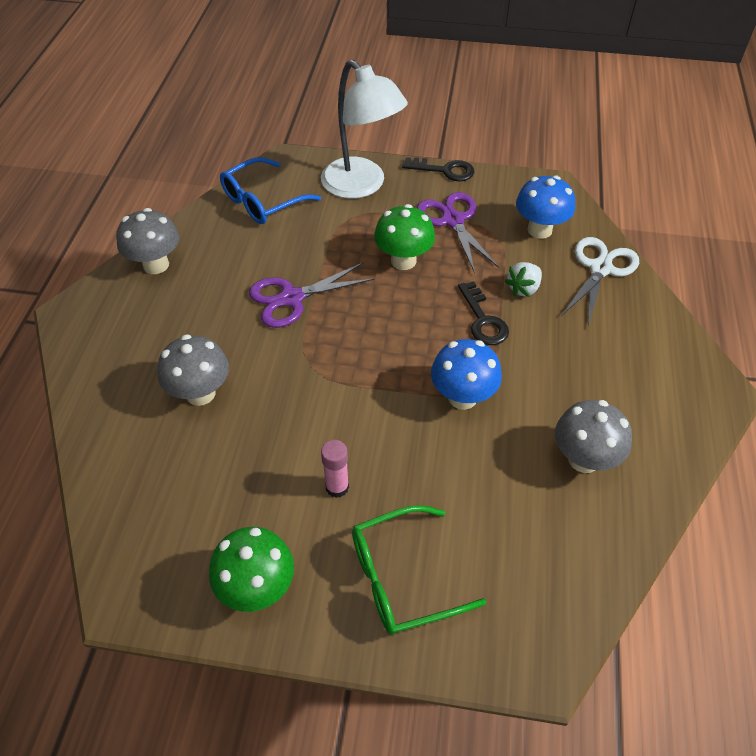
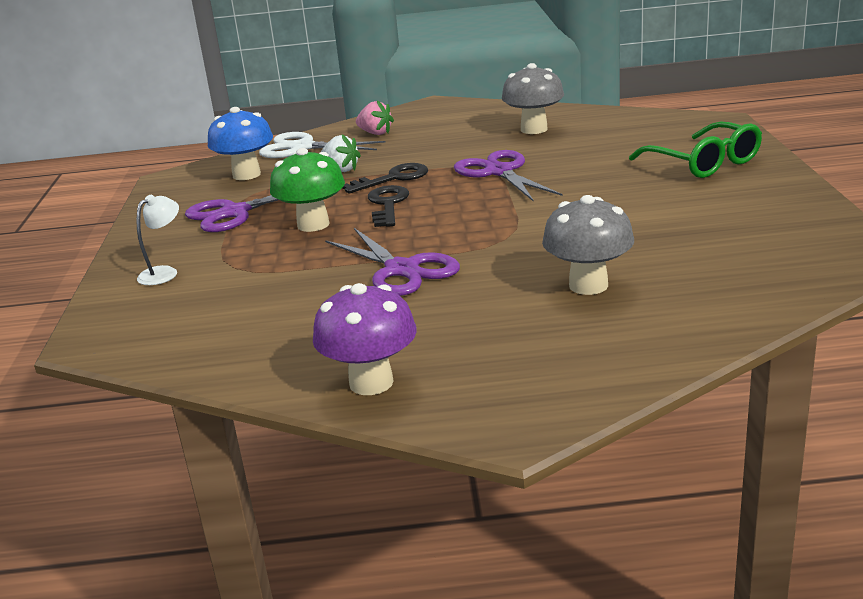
camera: 100 degrees left, 25 degrees down
(156, 265) = (371, 382): grey mushroom -> purple mushroom
(257, 588) = (778, 206): green mushroom -> none
(262, 201) = (201, 334): blue glasses -> none
(337, 487) = (644, 198): pink glue stick -> none
(361, 186) = (164, 272): white lamp -> white lamp, size x0.42
(444, 170) = (133, 231): black key -> black key (387, 205)
(462, 397) = (499, 172): blue mushroom -> purple scissors
(624, 325) = (375, 133): none -> pink strawberry

